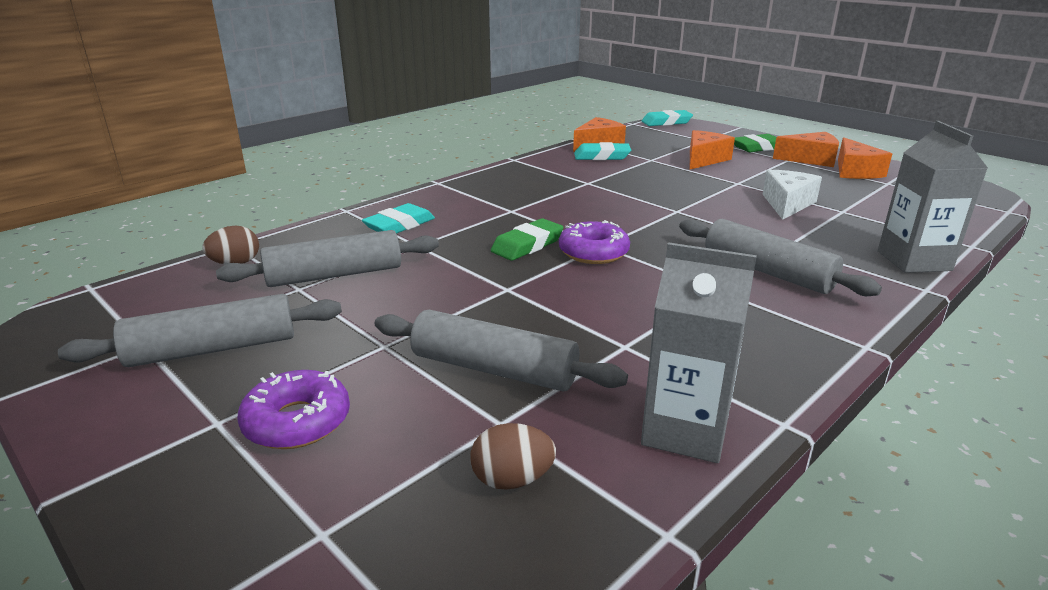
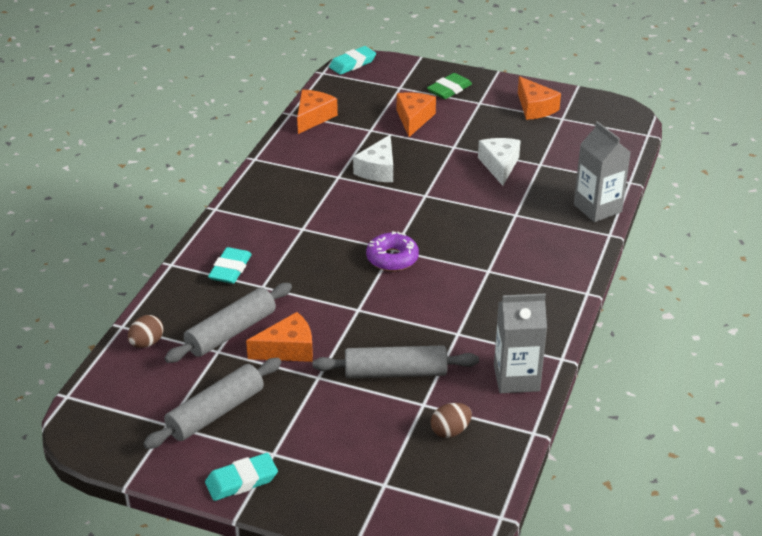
camera: 25 degrees left, 10 degrees up
(297, 421) = (316, 438): purple donut -> none
(527, 245) = (342, 264): green eraser -> none
(602, 156) = (327, 135): turquoise eraser -> turquoise eraser (241, 481)
(636, 185) = (378, 170): none -> white cheese
(767, 272) = (512, 245): grey rolling pin -> none
(810, 159) = (497, 98): orange cheese -> orange cheese (288, 349)

